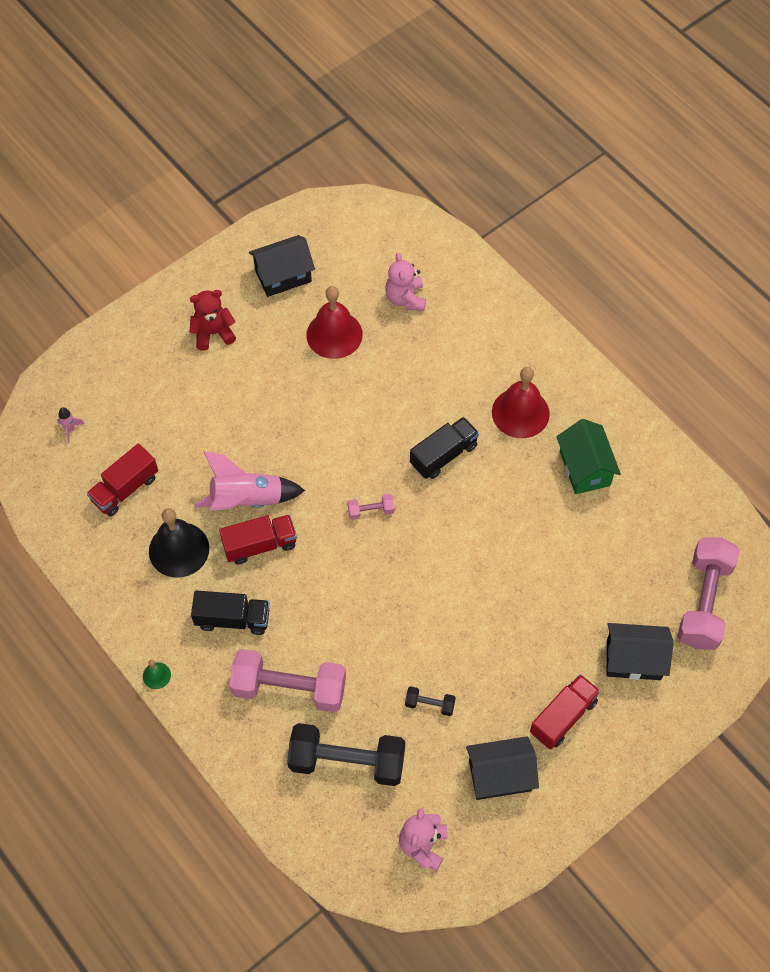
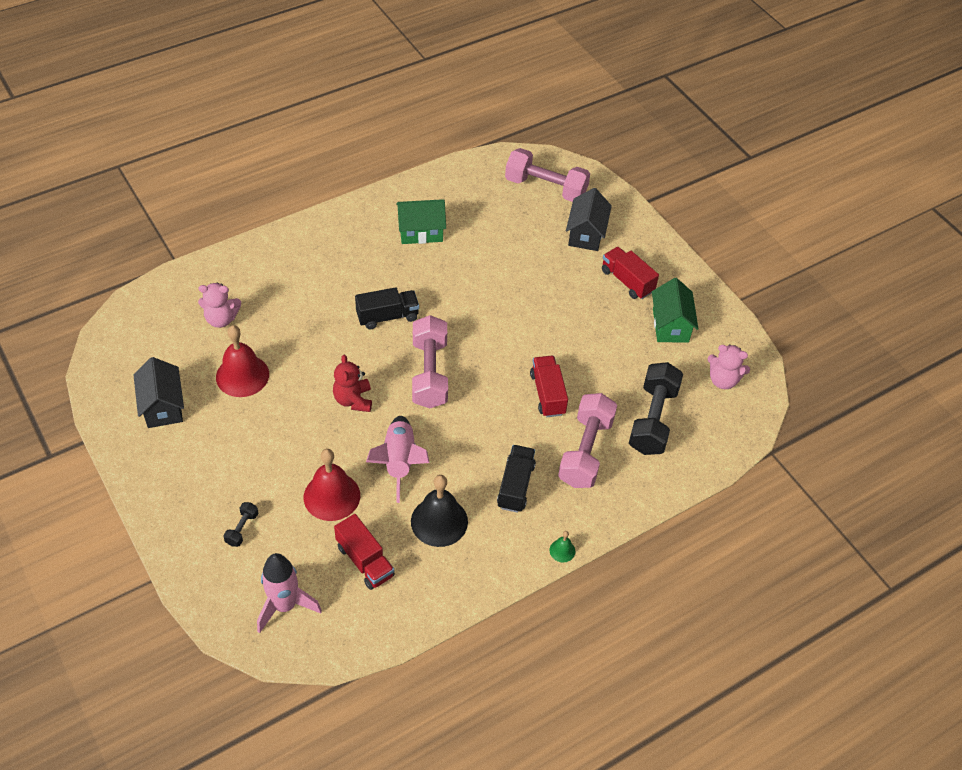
camera: 85 degrees left, 10 degrees down
(70, 429) = (285, 606): pink rocket -> pink rocket, size x2.32
(213, 333) = (209, 470): red teddy bear -> red teddy bear (353, 400)
(260, 545) = (447, 457): red truck -> red truck (547, 394)
(371, 511) = (429, 373): pink dumbbell -> pink dumbbell, size x2.28
(429, 704) = (609, 359): black dumbbell -> black dumbbell (242, 529)
(443, 455) = (387, 317): black truck -> black truck turned 105 degrees clockwise
(500, 775) = (670, 325): black house -> green house
(520, 413) = (360, 261): red bell -> red bell (332, 496)

